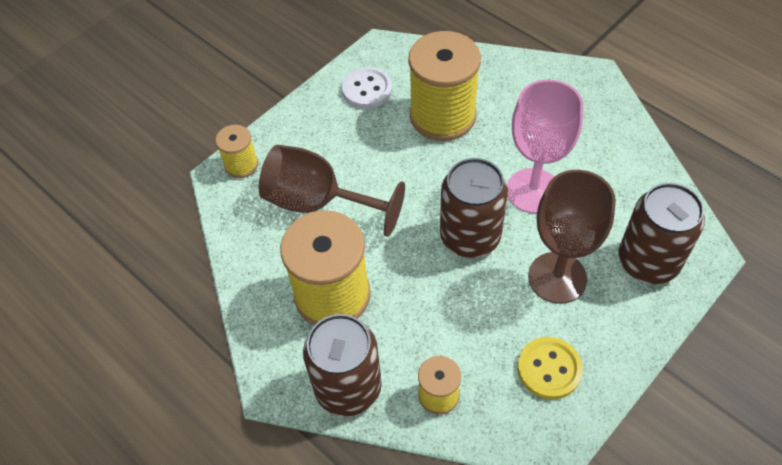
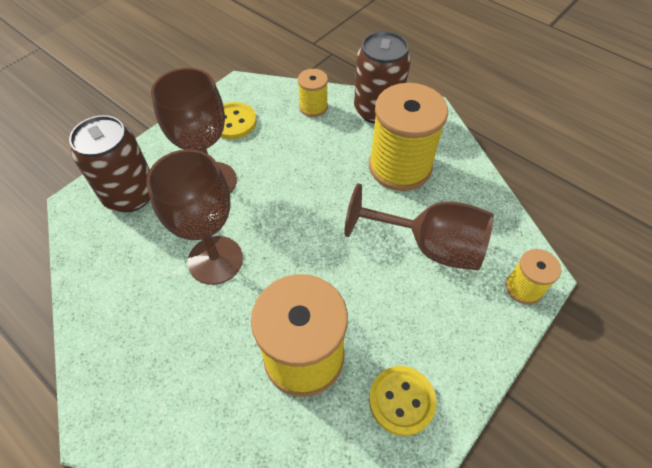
camera: 175 degrees right, 0 degrees up
(367, 89) = (401, 401): white button -> yellow button
(470, 237) = (282, 214): brown can -> none
(533, 191) = (215, 260): pink goblet -> brown goblet

